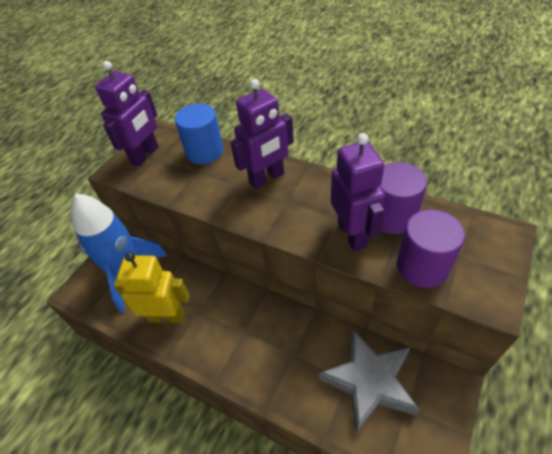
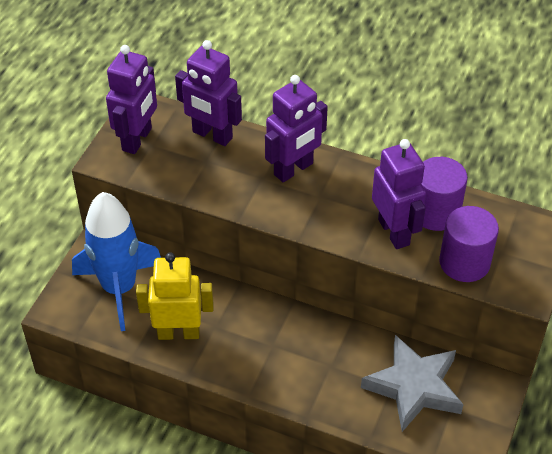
camera: 10 degrees left, 0 degrees up
(204, 152) = (212, 135): blue cylinder -> purple robot

